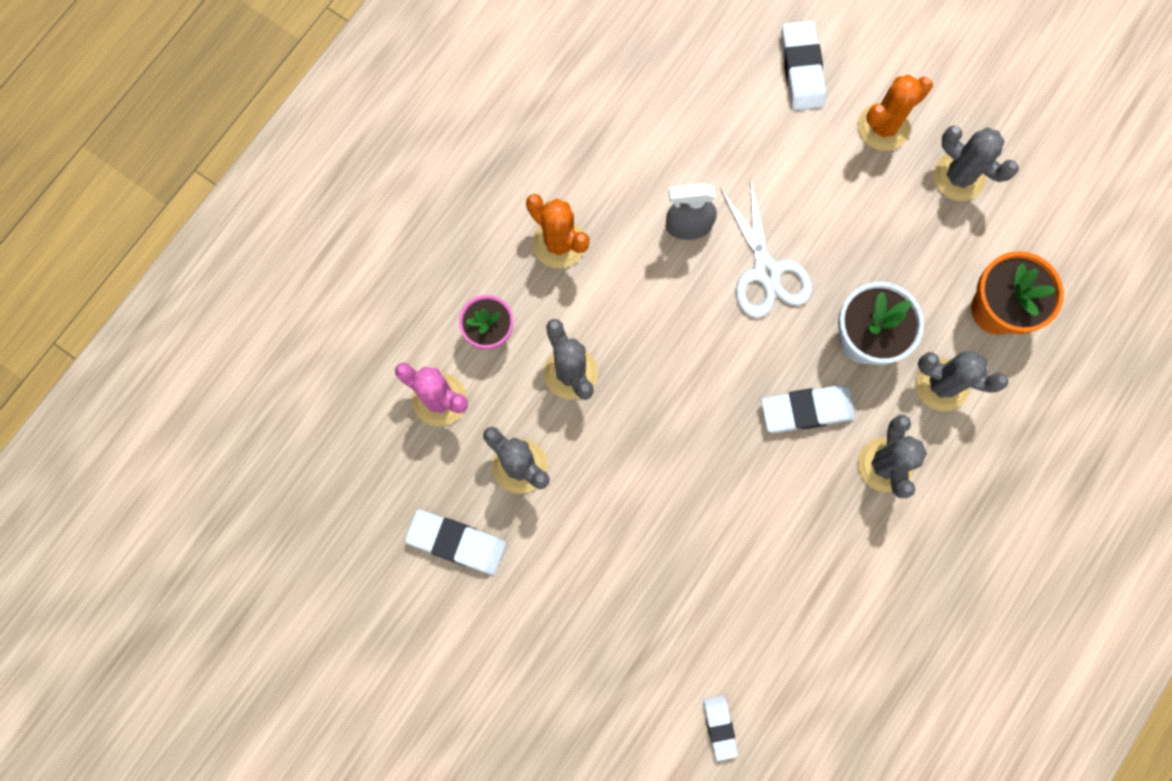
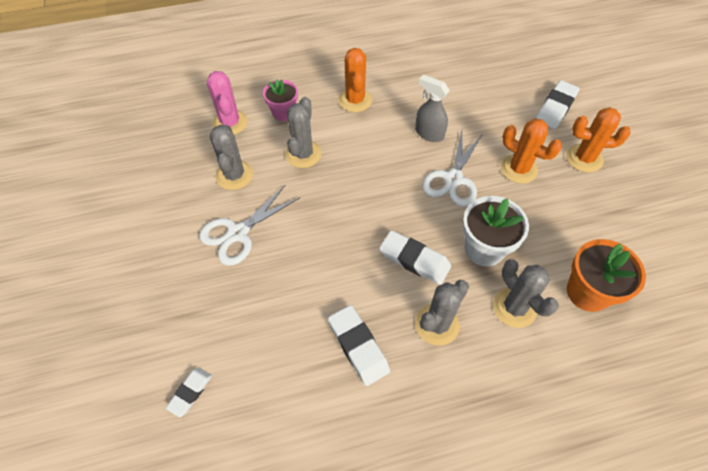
camera: 40 degrees right, 20 degrees down
(456, 542) = (167, 185): white eraser -> white eraser (358, 346)
(598, 532) = (238, 233): none -> white scissors
(825, 200) = (518, 169): none -> orange cactus
(959, 176) = (615, 209): grey cactus -> none

